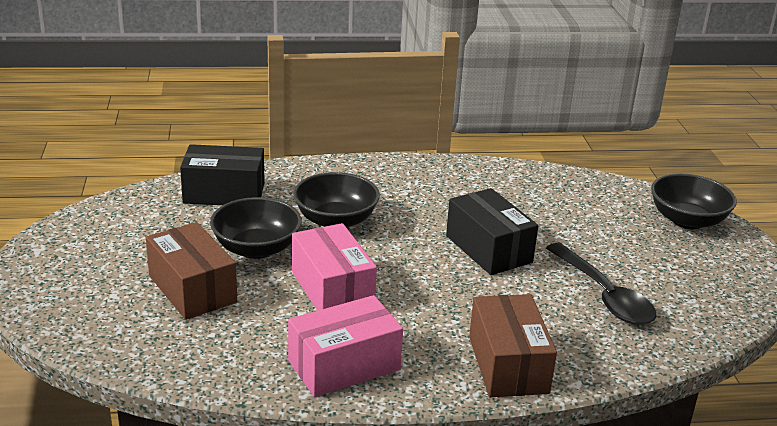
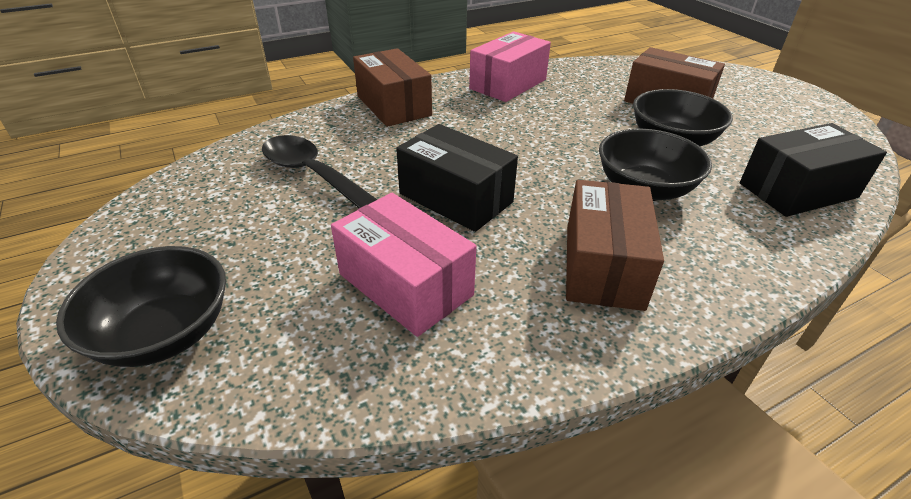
camera: 160 degrees right, 10 degrees up
(332, 289) = (568, 125): pink box -> pink box (405, 284)
(418, 190) = (603, 265): none -> brown box

